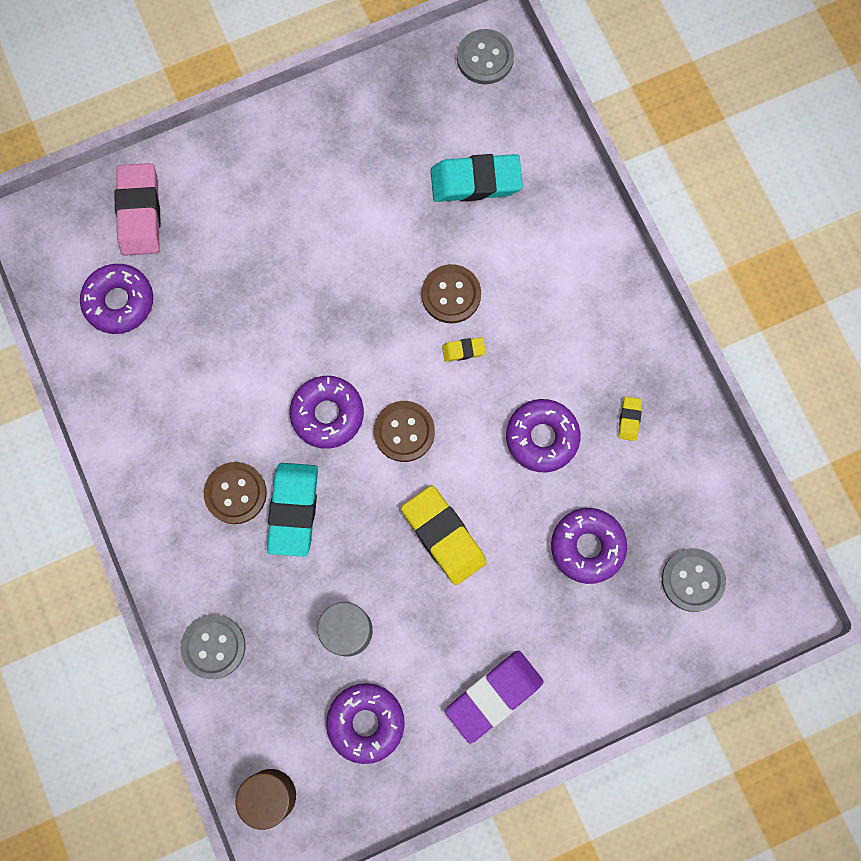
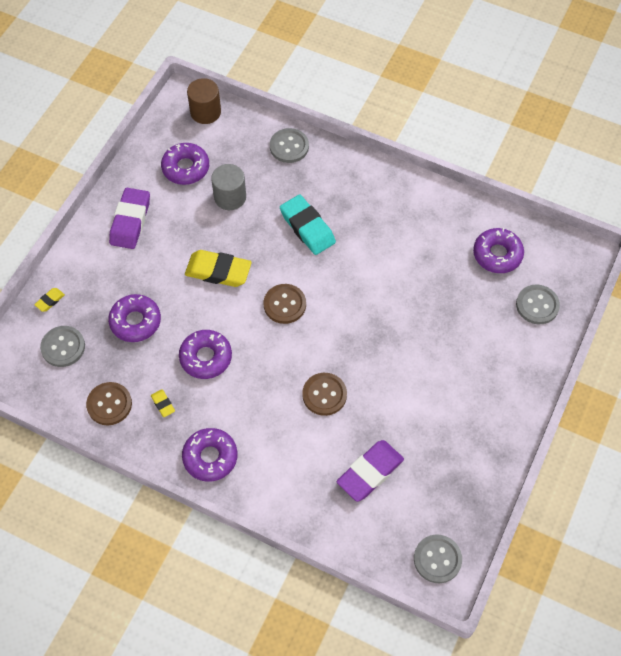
camera: 140 degrees right, 15 degrees down
(140, 213) = (537, 305): pink eraser -> grey button
(235, 493) = (344, 214): brown button -> brown button (109, 404)
(327, 414) = (333, 283): purple donut -> purple donut (210, 457)
(463, 350) = (290, 370): yellow eraser -> yellow eraser (50, 301)
(475, 182) = (370, 472): turquoise eraser -> purple eraser

